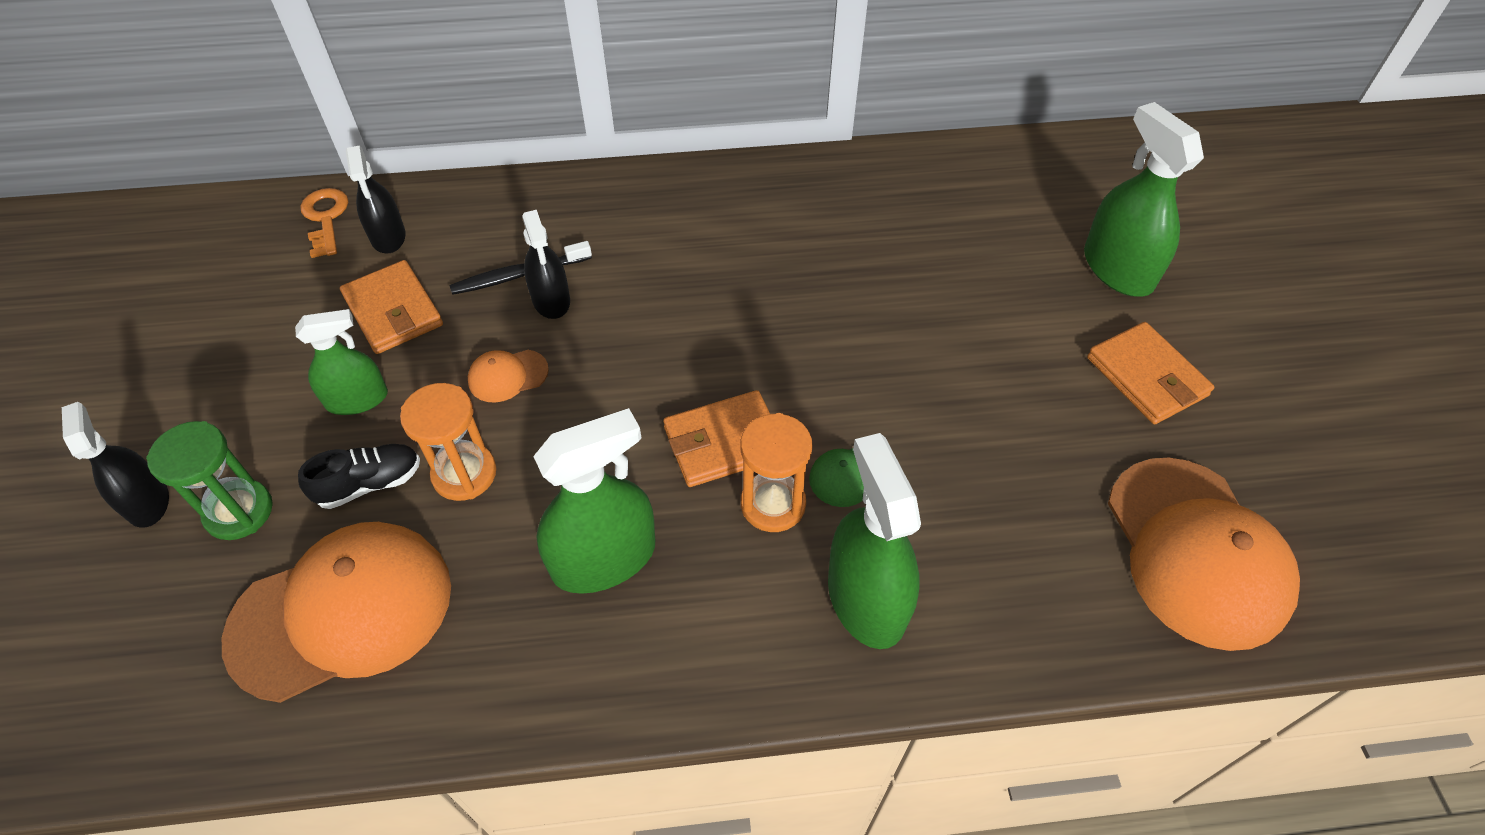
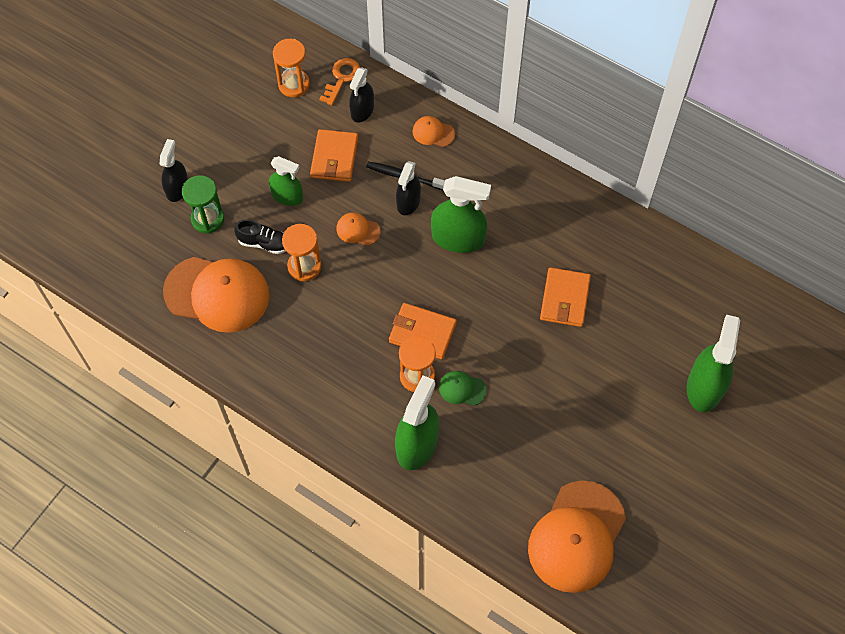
camera: 40 degrees right, 10 degrees up
(255, 261) = (294, 84): none -> orange hourglass
(513, 208) = (433, 133): none -> orange cap
(604, 558) = (329, 347): green spray bottle -> green spray bottle (458, 238)
(1146, 377) = (650, 449): orange wallet -> orange wallet (564, 299)

